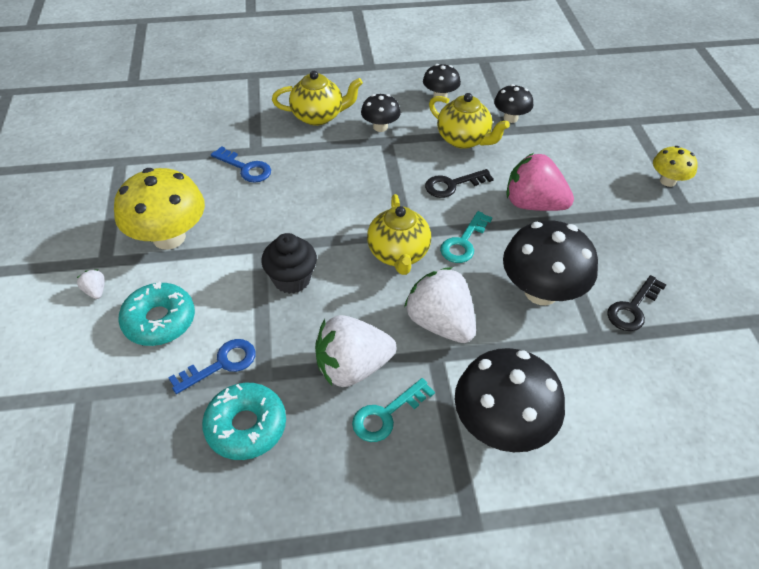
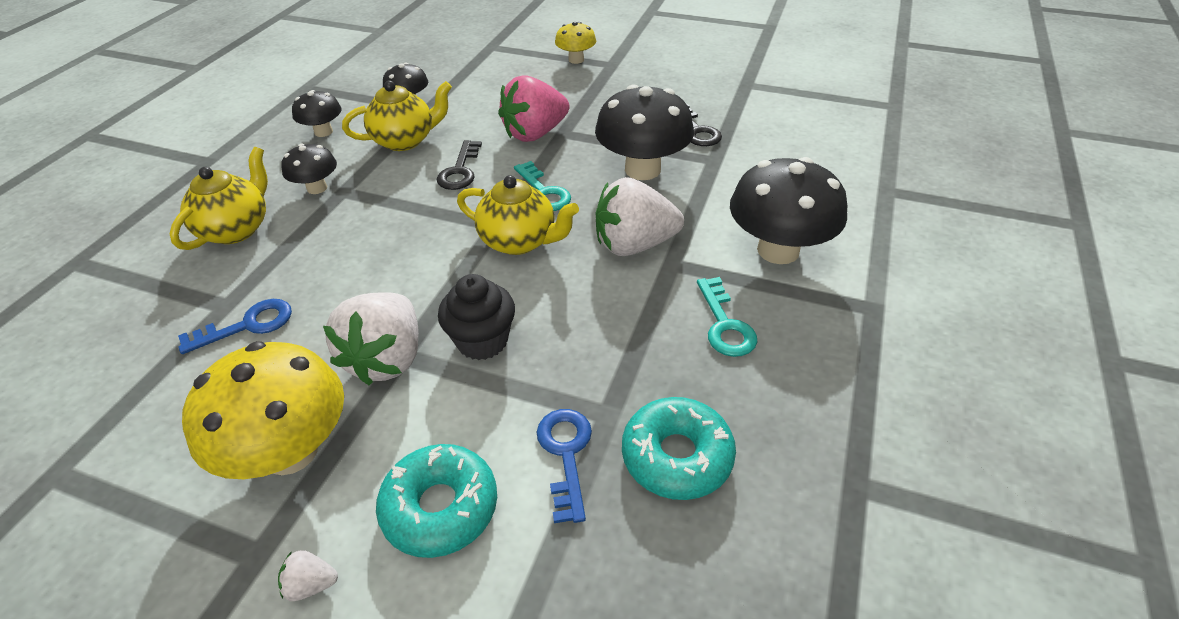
camera: 60 degrees left, 5 degrees down
(352, 367) = (648, 330): white strawberry -> white strawberry (387, 358)

